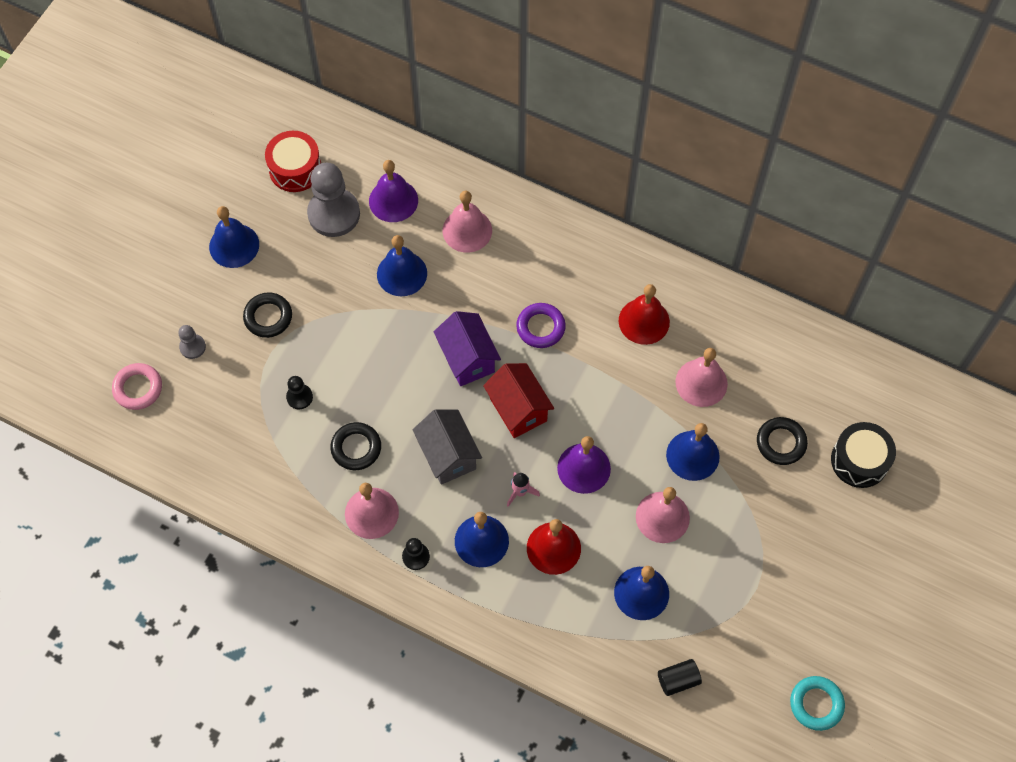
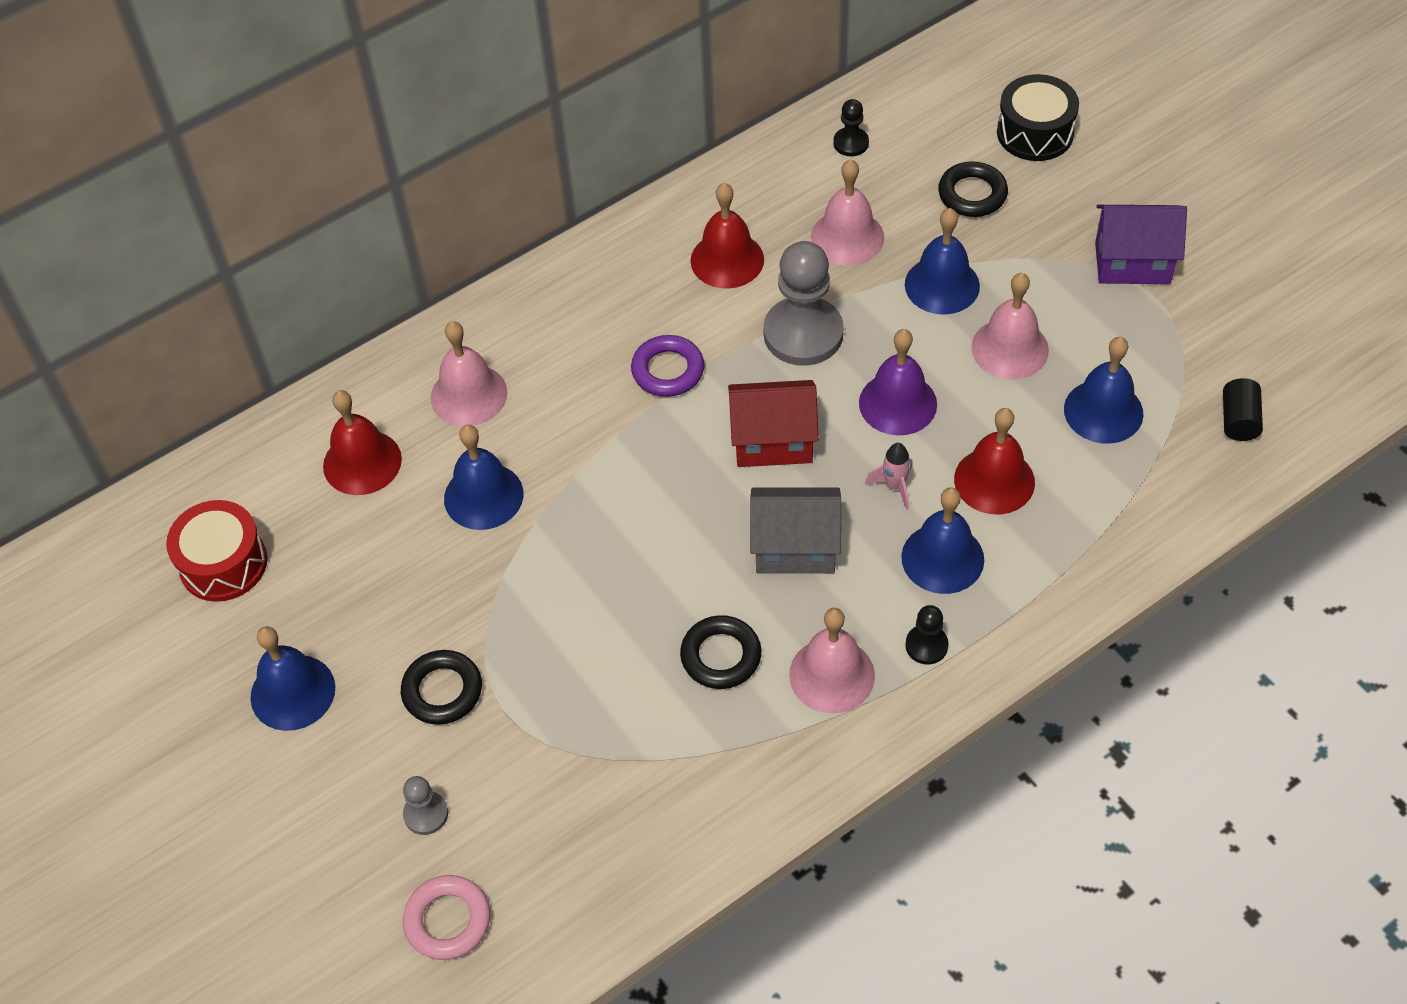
camera: 60 degrees left, 10 degrees down
(299, 397) = (598, 698): black pawn -> black pawn (851, 143)
(334, 214) = (332, 542): grey pawn -> grey pawn (803, 334)
(393, 200) = (362, 462): purple bell -> red bell
(467, 359) = (663, 469): purple house -> purple house (1132, 263)
(816, 704) = (1328, 297): turquoise ring -> none

